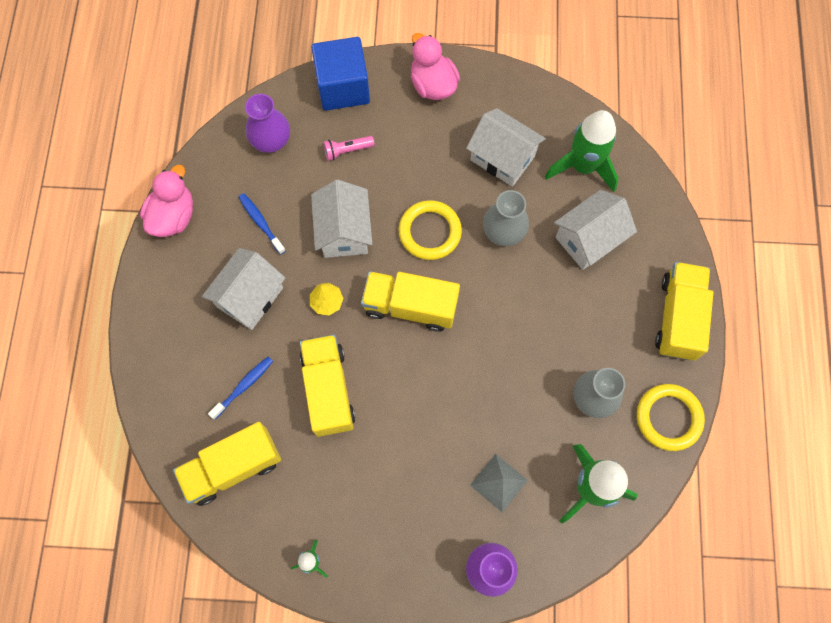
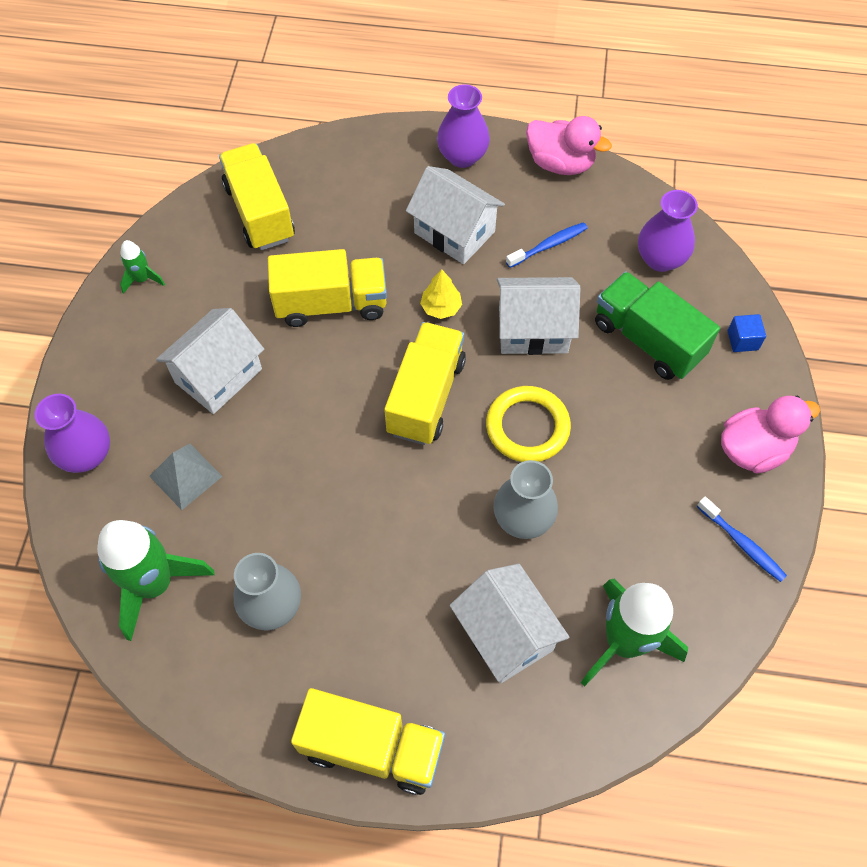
camera: 95 degrees right, 10 degrees down
(166, 296) = (462, 156): none -> purple vase
(243, 386) = (348, 224): blue toothbrush -> blue toothbrush (742, 544)
(343, 87) = (742, 340): blue cube -> blue cube, size x0.42
(347, 150) = (647, 340): pink flashlight -> green truck
(502, 158) = (637, 530): white house -> white house (218, 375)
(668, 418) = (226, 706): yellow ring -> none

